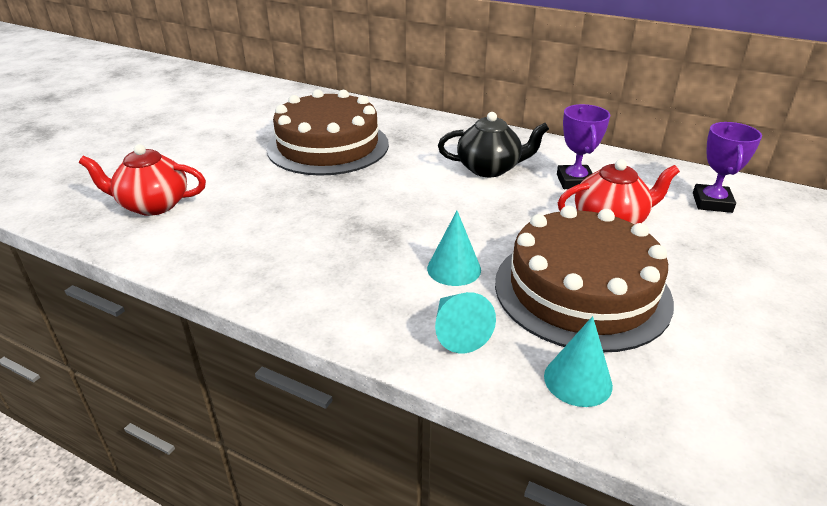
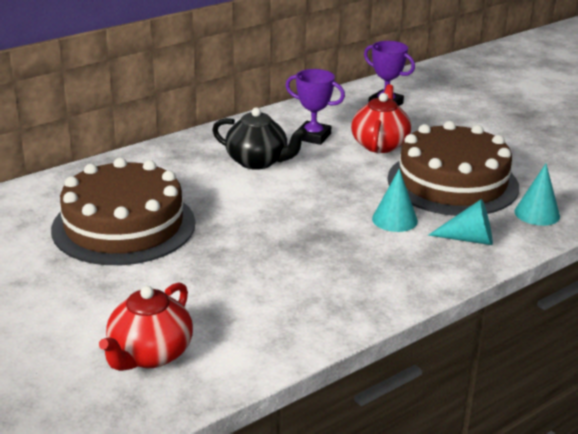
camera: 65 degrees left, 5 degrees down
(490, 169) = (258, 162): black teapot -> black teapot turned 90 degrees clockwise

